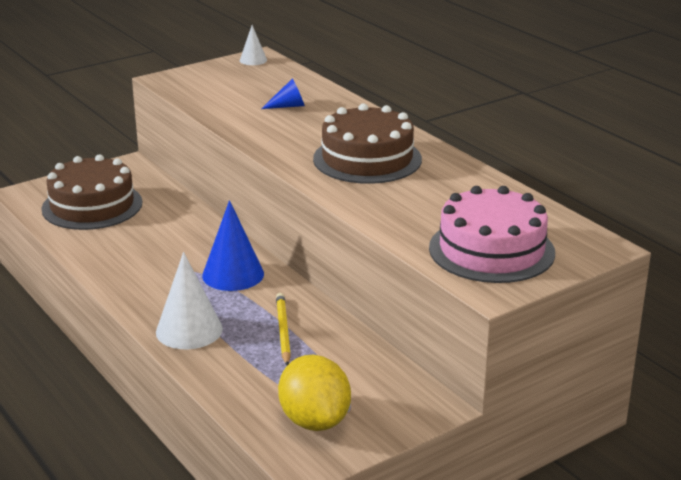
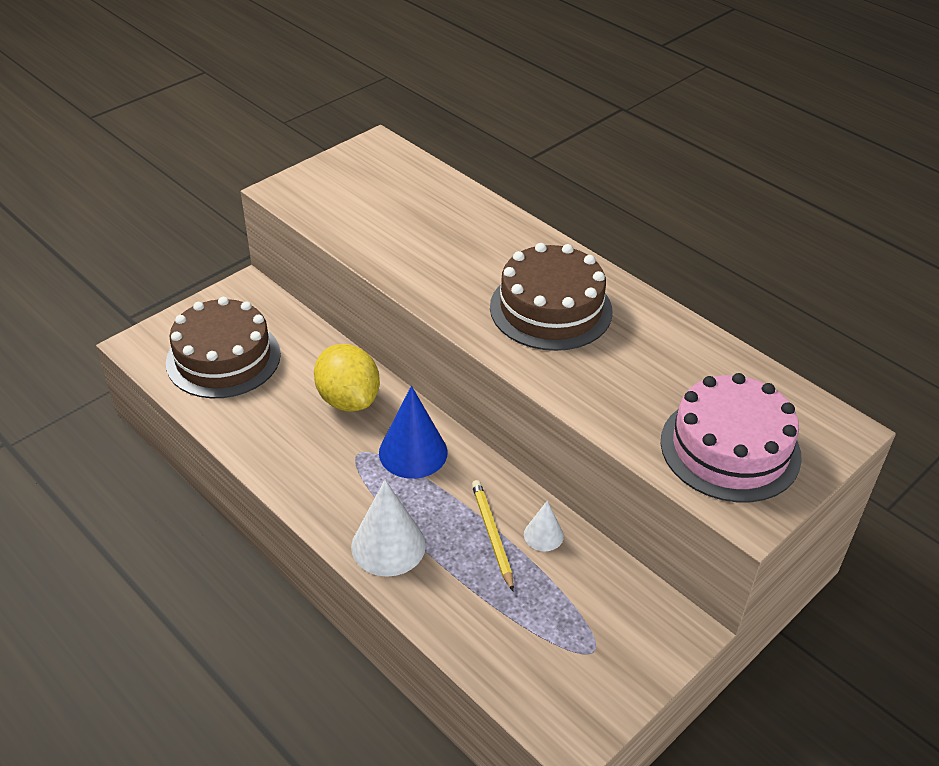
camera: 10 degrees left, 15 degrees up
(253, 60) = (373, 150): white cone -> white cone (543, 535)
(288, 106) = (436, 226): blue cone -> none
(314, 420) = (563, 669): yellow lemon -> yellow lemon (348, 399)

